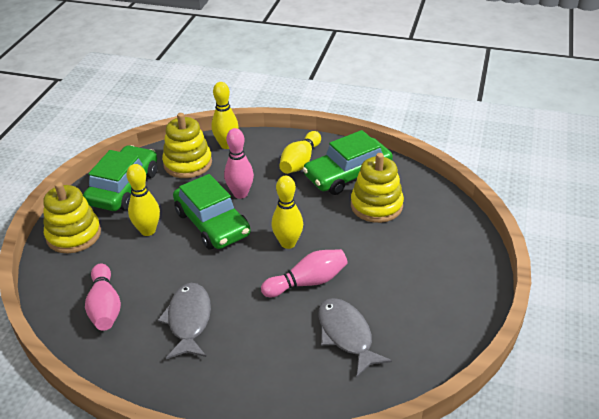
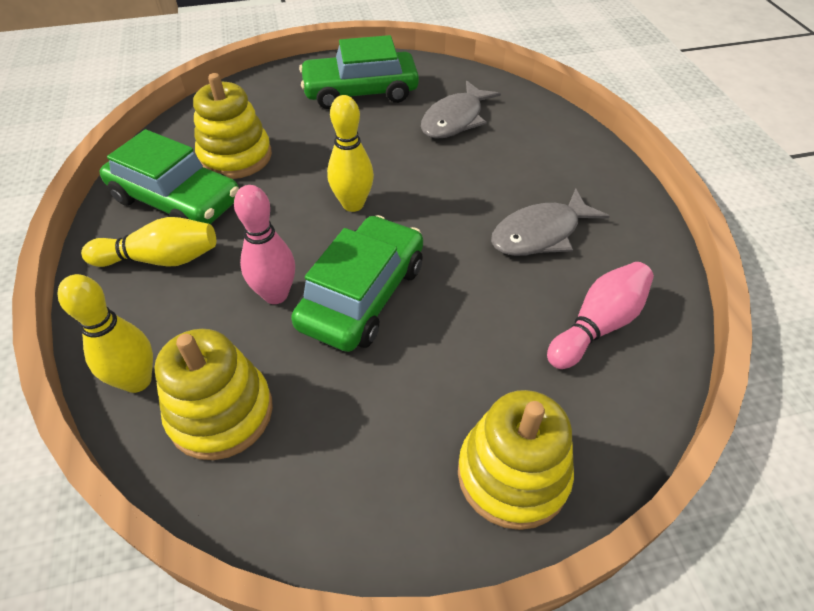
camera: 120 degrees left, 10 degrees up
(124, 188) = (343, 480): green car -> green car (360, 92)
(148, 231) = (428, 366): yellow bowling pin -> none
(308, 282) = (406, 166): pink bowling pin -> none

